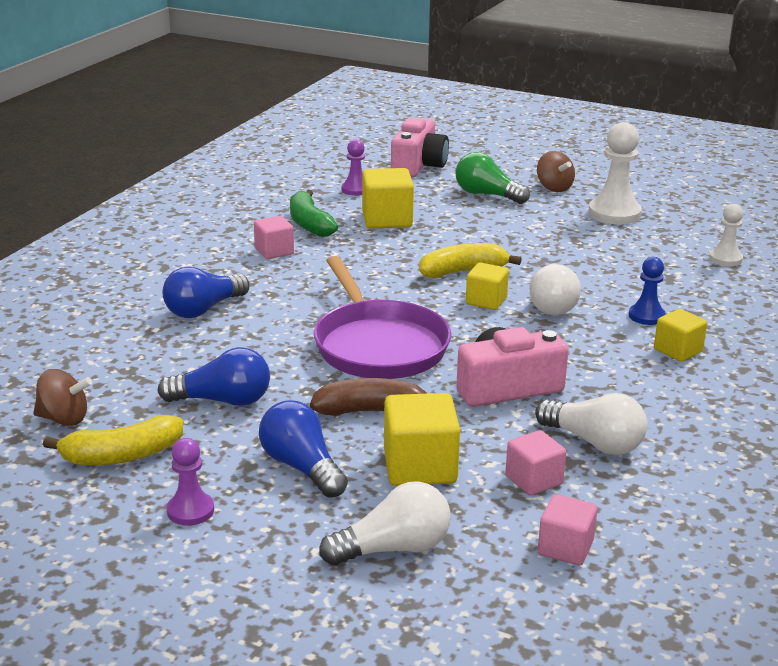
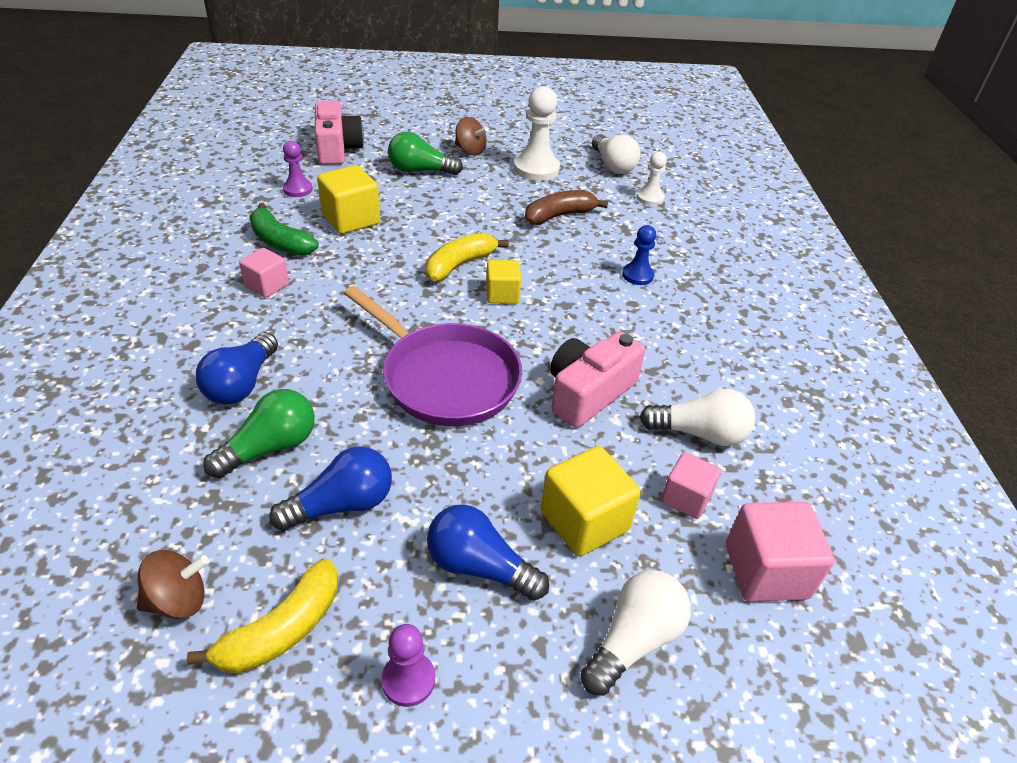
camera: 30 degrees left, 15 degrees up
(195, 353) = (270, 447): none -> green light bulb
(372, 411) = (495, 465): brown banana -> brown banana (559, 216)
(552, 304) = (558, 283): white light bulb -> white light bulb (612, 165)
(565, 548) = (766, 571): pink cube -> pink cube, size x1.59
(678, 350) = (686, 306): yellow cube -> none

